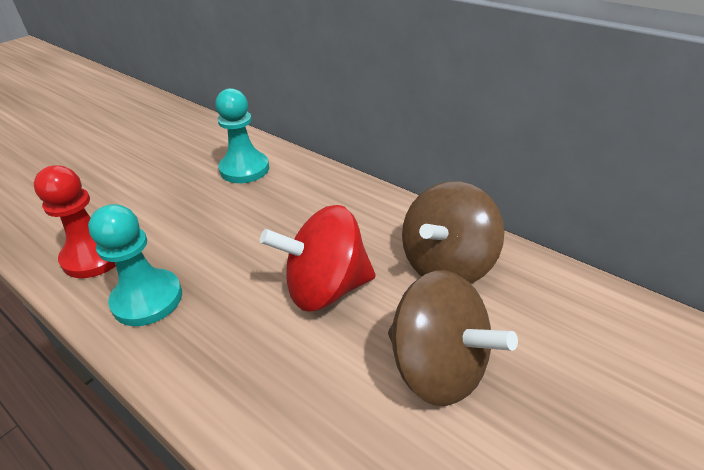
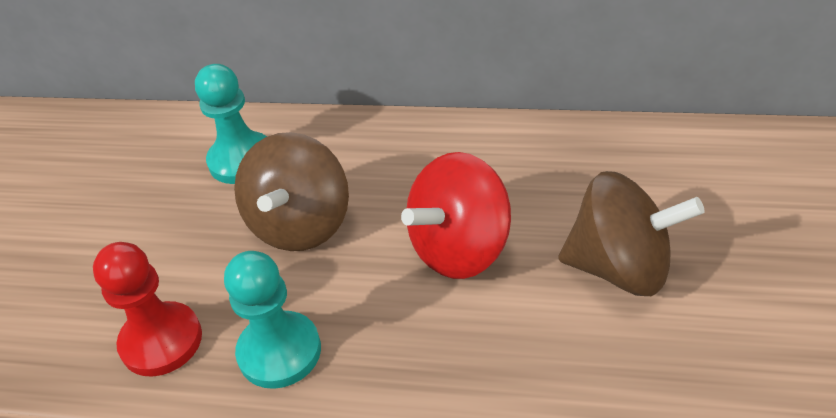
camera: 25 degrees left, 5 degrees up
(446, 264) = (558, 171): brown spinning top -> brown spinning top (301, 225)

